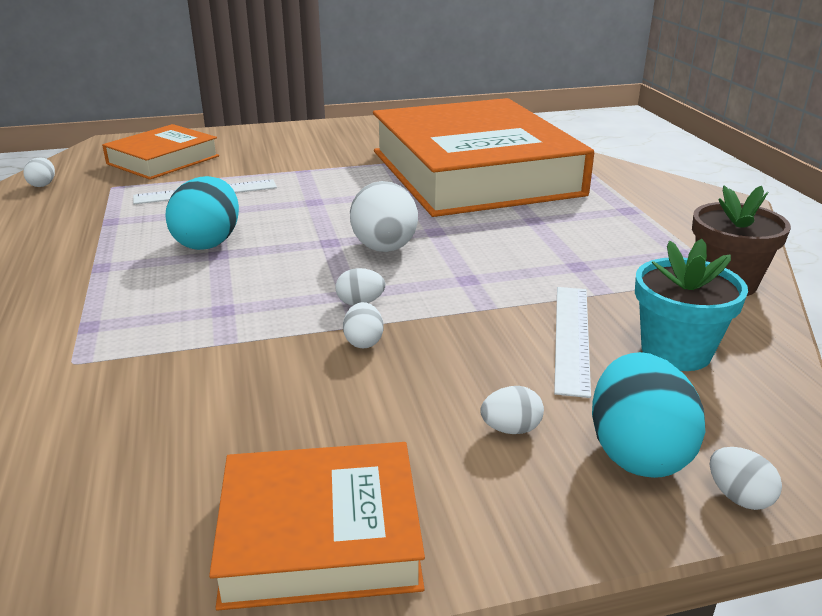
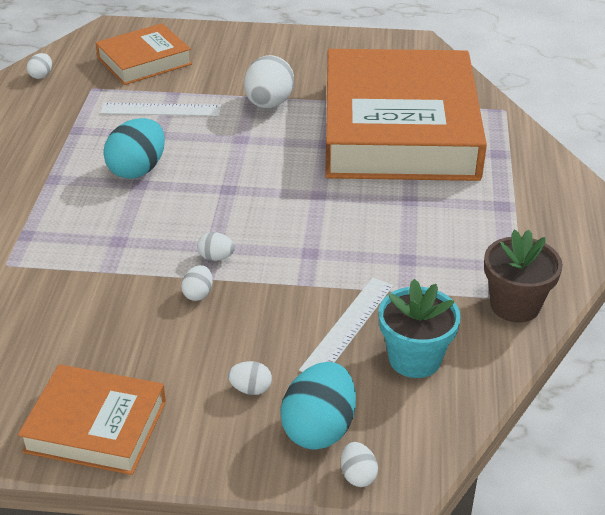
camera: 20 degrees right, 10 degrees up
(384, 249) = (266, 206): white egg -> white egg (269, 104)

